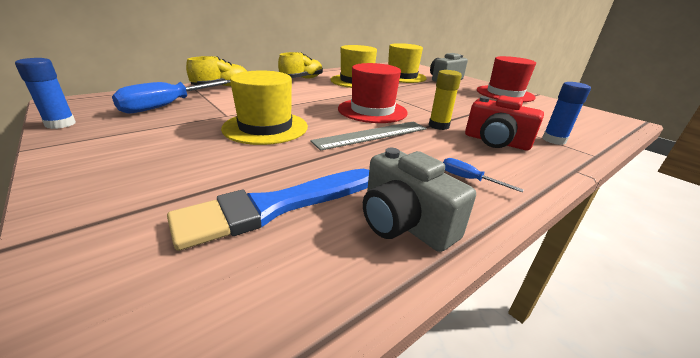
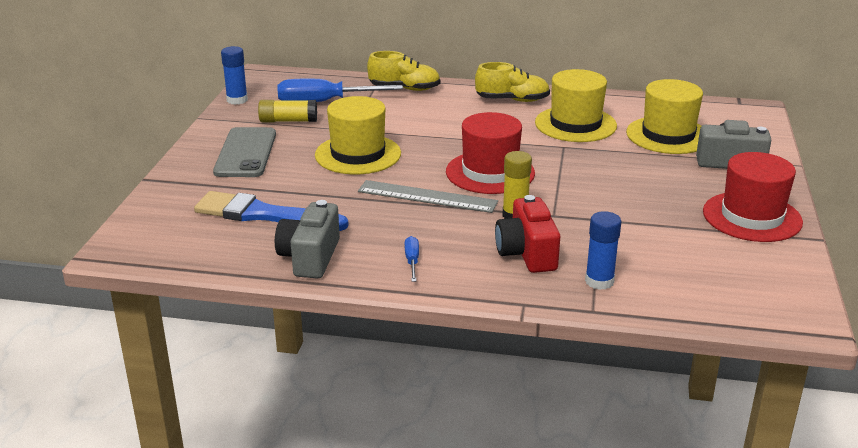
camera: 50 degrees right, 0 degrees up
(146, 160) = (245, 153): none -> grey phone
(153, 124) = (288, 121): none -> yellow glue stick

